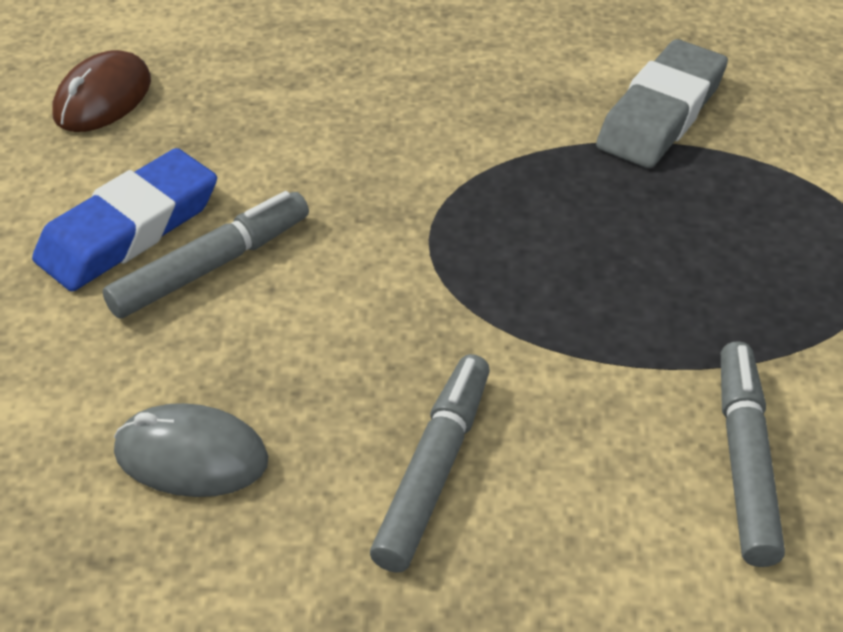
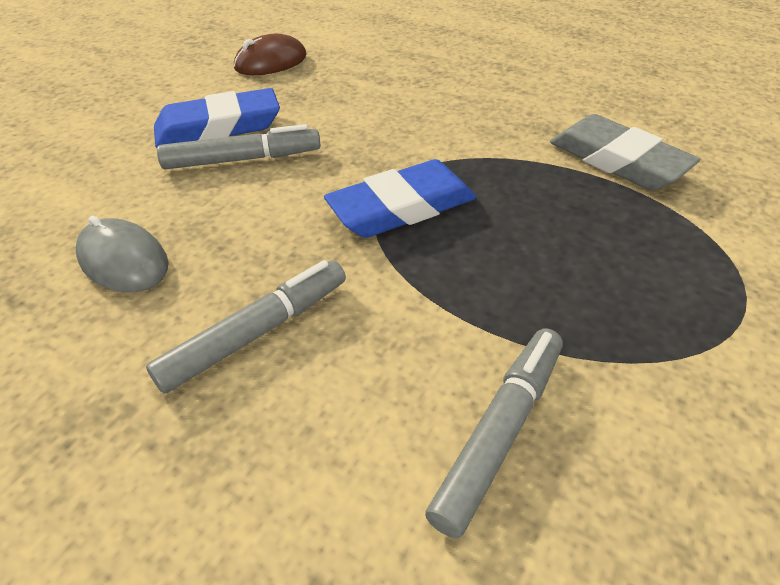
camera: 30 degrees right, 0 degrees up
(468, 260) = (402, 207): none -> blue eraser
(661, 113) = (617, 160): grey eraser -> grey eraser turned 75 degrees clockwise

